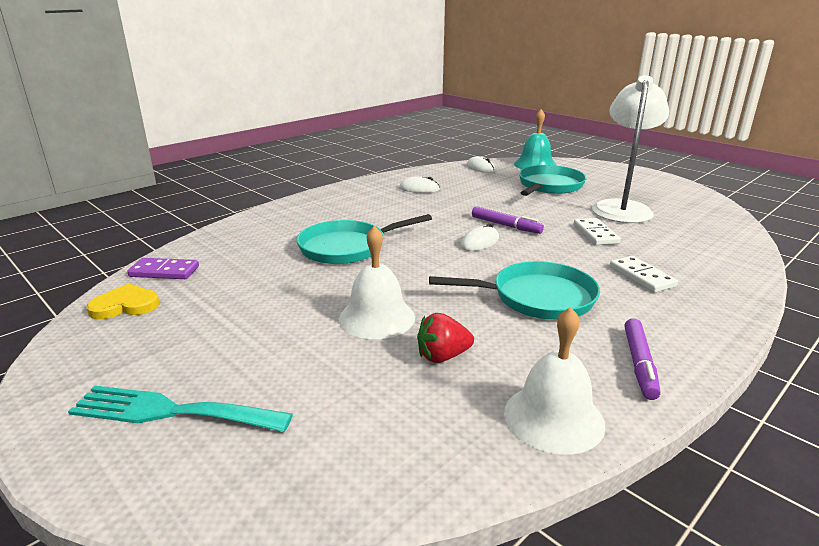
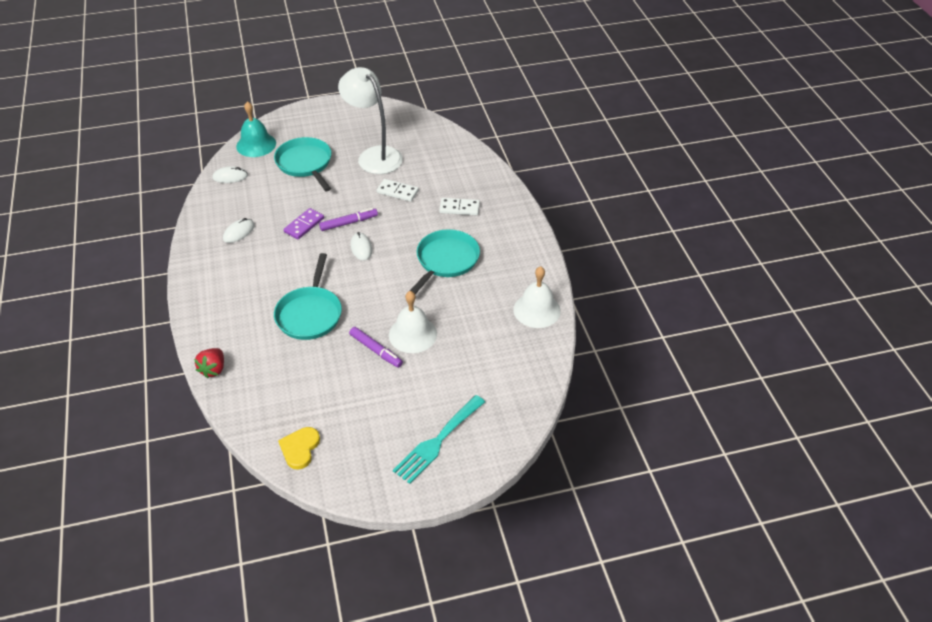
camera: 60 degrees left, 20 degrees up
(164, 271) = (262, 421): purple domino -> purple domino (304, 225)
(442, 356) = (468, 324): red strawberry -> red strawberry (213, 369)
(639, 364) = (525, 261): purple marker -> purple marker (376, 350)

